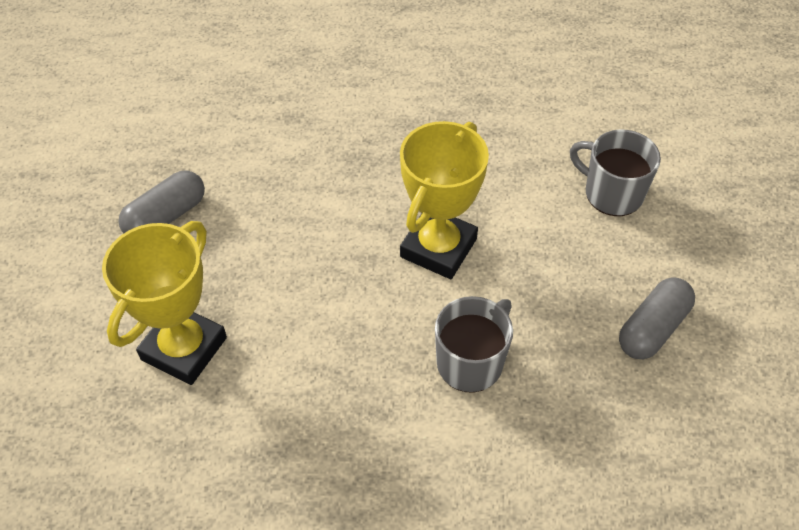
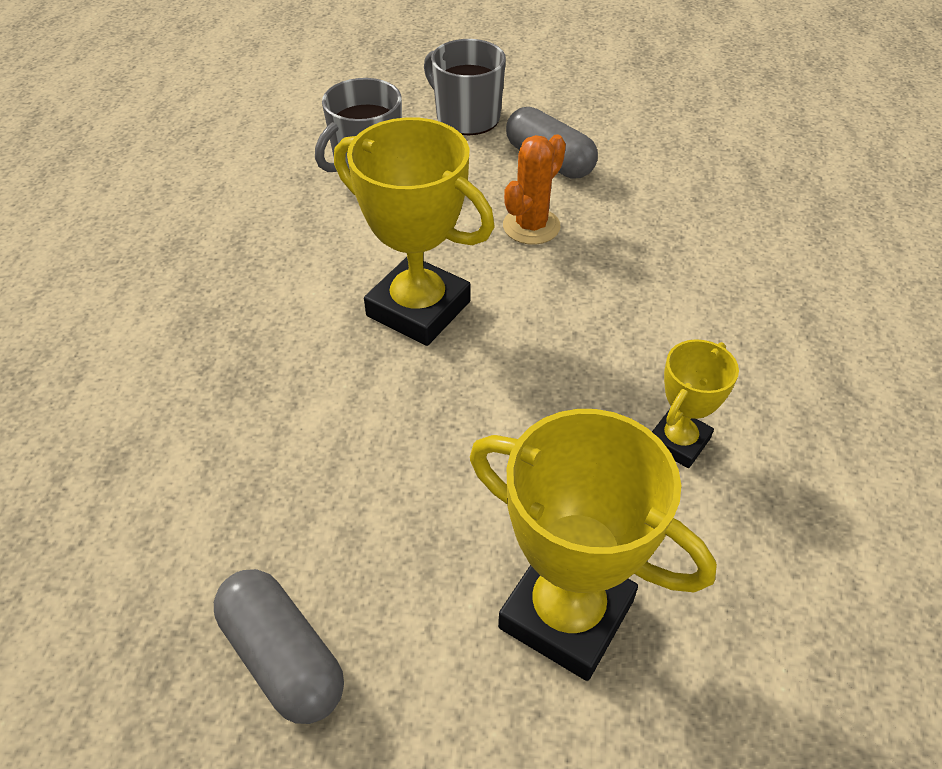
camera: 85 degrees left, 5 degrees down
(319, 420) = (678, 441): none -> yellow trophy
(471, 362) = (590, 295): grey mug -> grey mug (466, 117)
(551, 317) = (531, 226): none -> orange cactus

